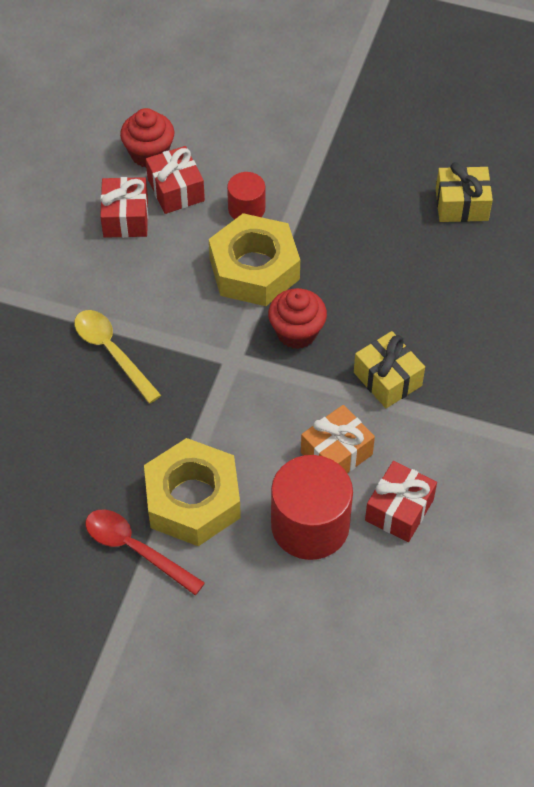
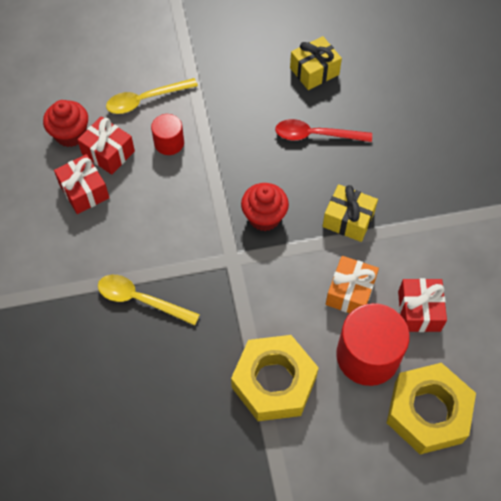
camera: 30 degrees left, 5 degrees up
(135, 549) = (258, 444): red spoon -> red spoon (316, 135)
(251, 153) = (145, 100): none -> yellow spoon
(254, 269) = (203, 185): yellow nut -> yellow nut (427, 412)

